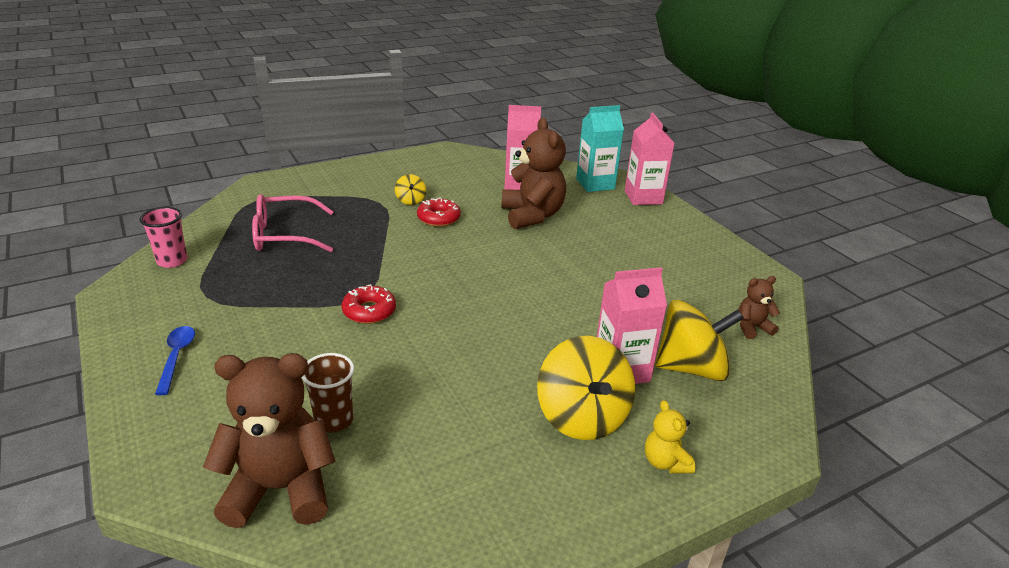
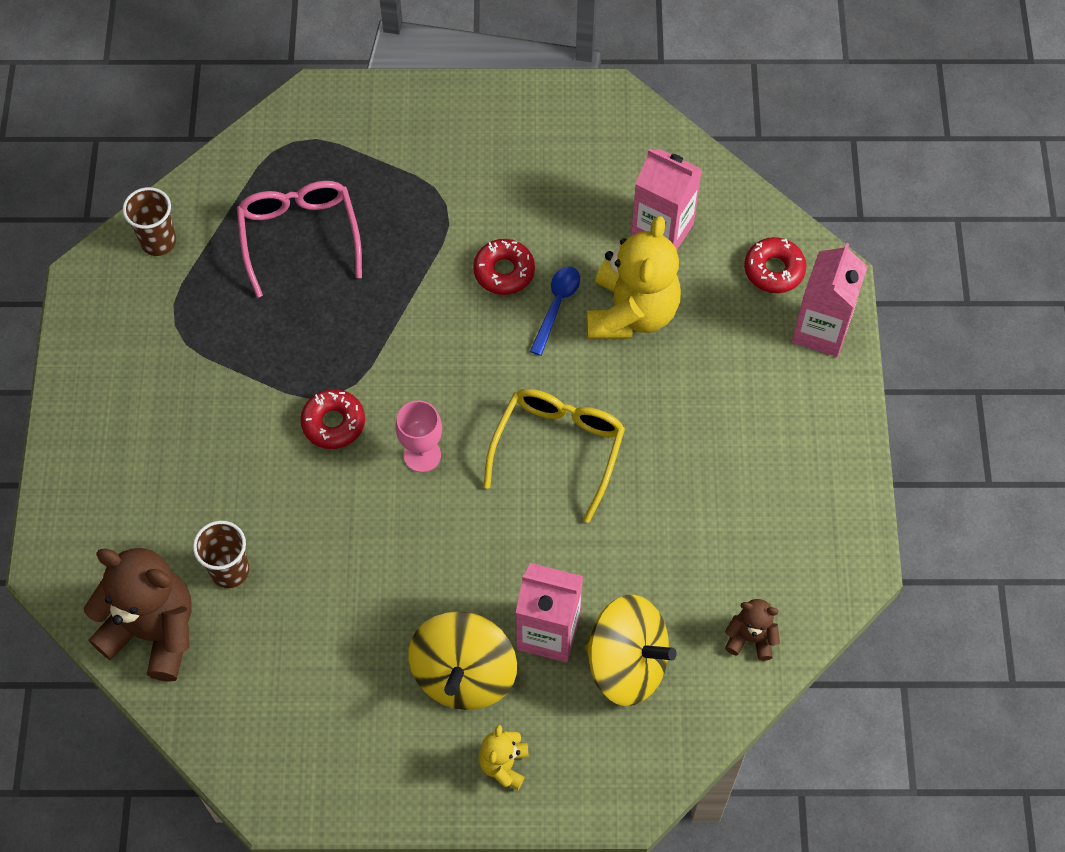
camera: 30 degrees right, 30 degrees up
(172, 261) = (158, 241): pink cup -> brown cup
(177, 357) = (118, 416): blue spoon -> blue spoon (556, 306)
(285, 235) = (299, 236): pink glasses -> pink glasses turned 60 degrees clockwise
(410, 200) = (489, 215): yellow spinning top -> none
(449, 308) = (422, 455): none -> pink goblet
(532, 215) = (631, 313): brown teddy bear -> yellow teddy bear
(541, 280) = (558, 449): none -> yellow glasses
(595, 184) = (774, 270): turquoise carton -> red donut

